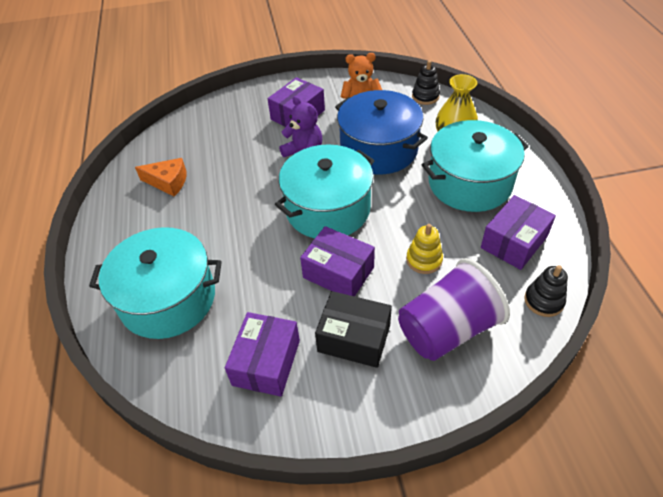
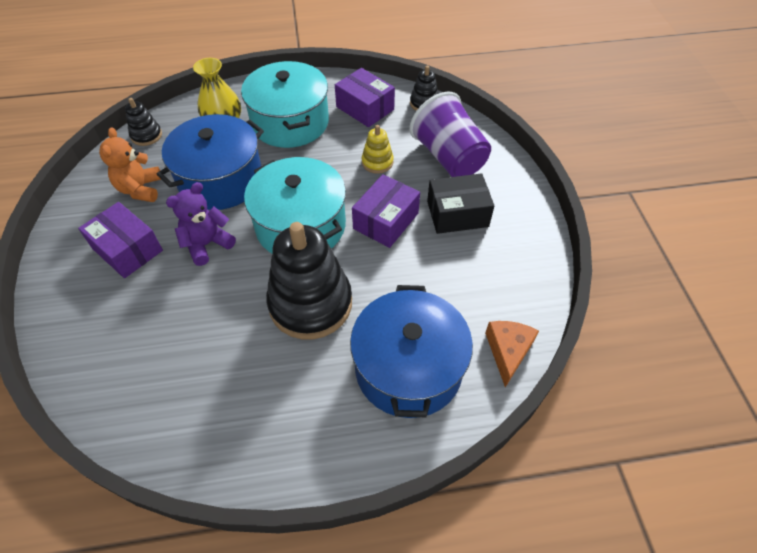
camera: 90 degrees left, 5 degrees up
(168, 182) = (213, 393): orange cheese -> orange cheese (508, 351)
(168, 299) = (408, 368): turquoise pot -> blue pot
(240, 226) = (310, 303): none -> black stacking toy
(266, 362) = (483, 275): purple box -> none
(354, 338) = (457, 214): black box -> black box turned 60 degrees clockwise

